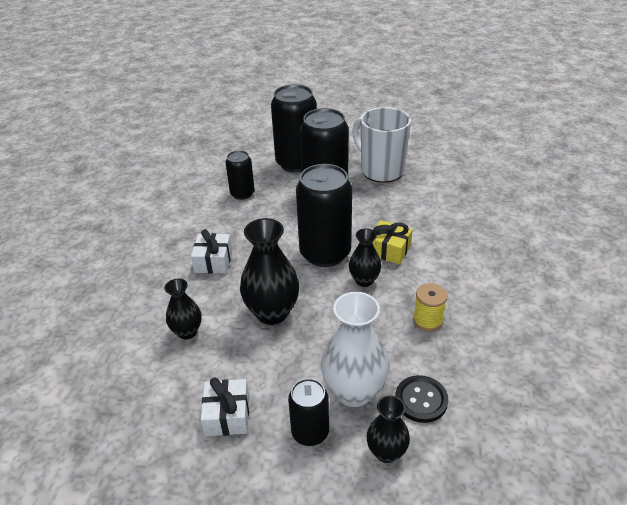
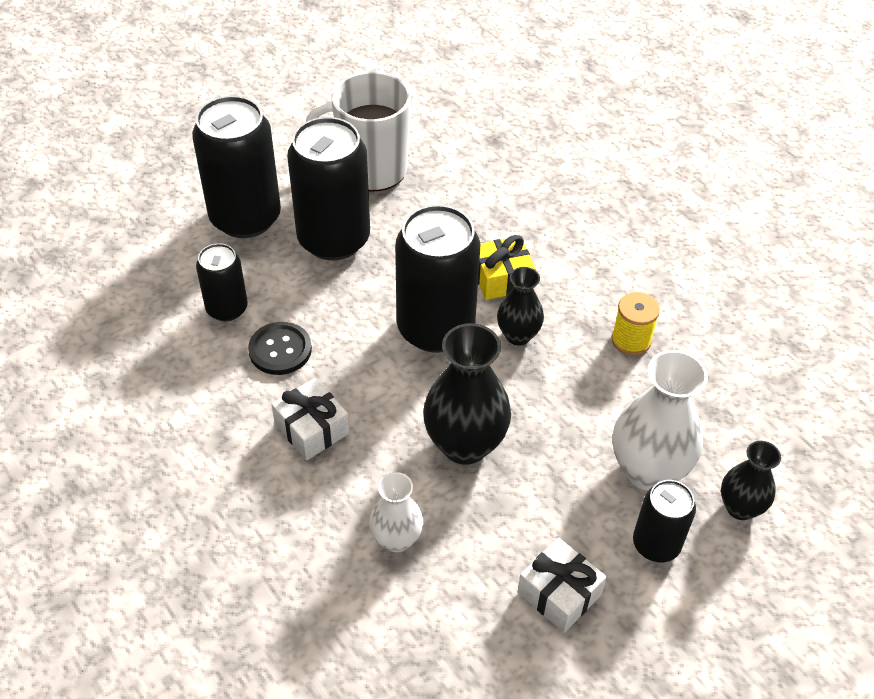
camera: 45 degrees left, 10 degrees up
(187, 332) = (396, 539): black vase -> white vase
(421, 400) = (714, 432): black button -> black button (280, 350)

